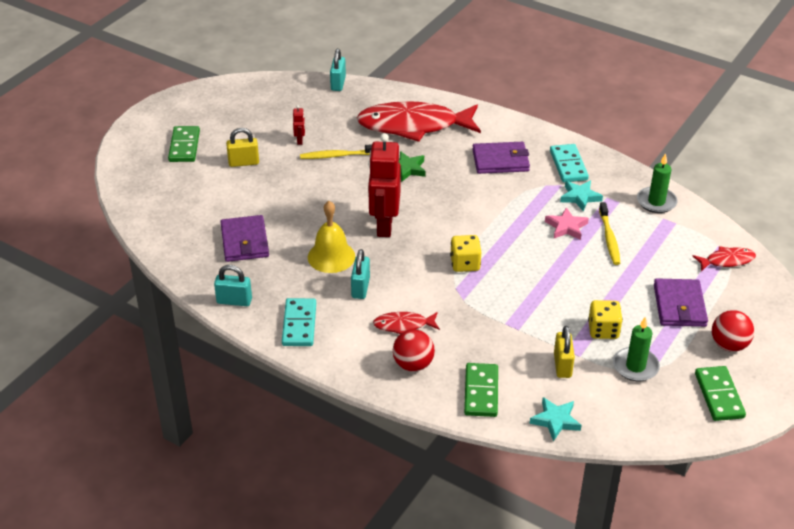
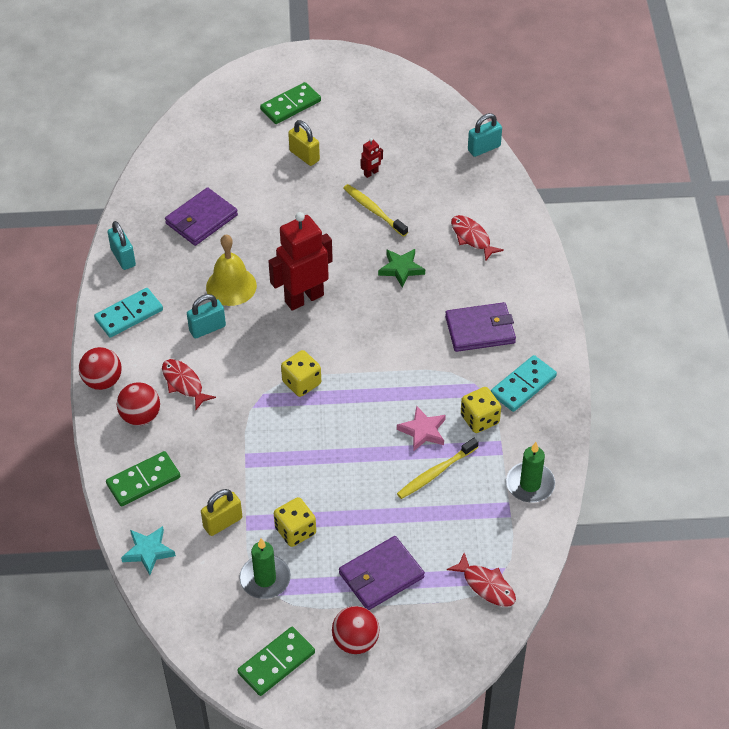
camera: 55 degrees right, 10 degrees up
(354, 370) = (102, 381): none -> red ball
(414, 126) = (472, 237): red fish -> red fish, size x0.45
(500, 160) = (480, 330): purple wallet -> purple wallet turned 60 degrees counterclockwise
(580, 197) = (480, 419): turquoise star -> yellow dice

